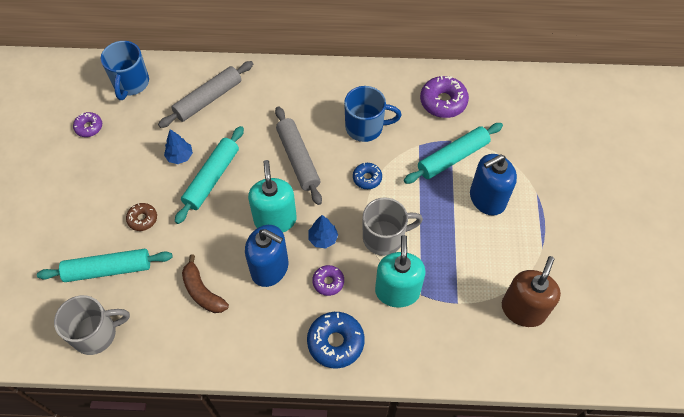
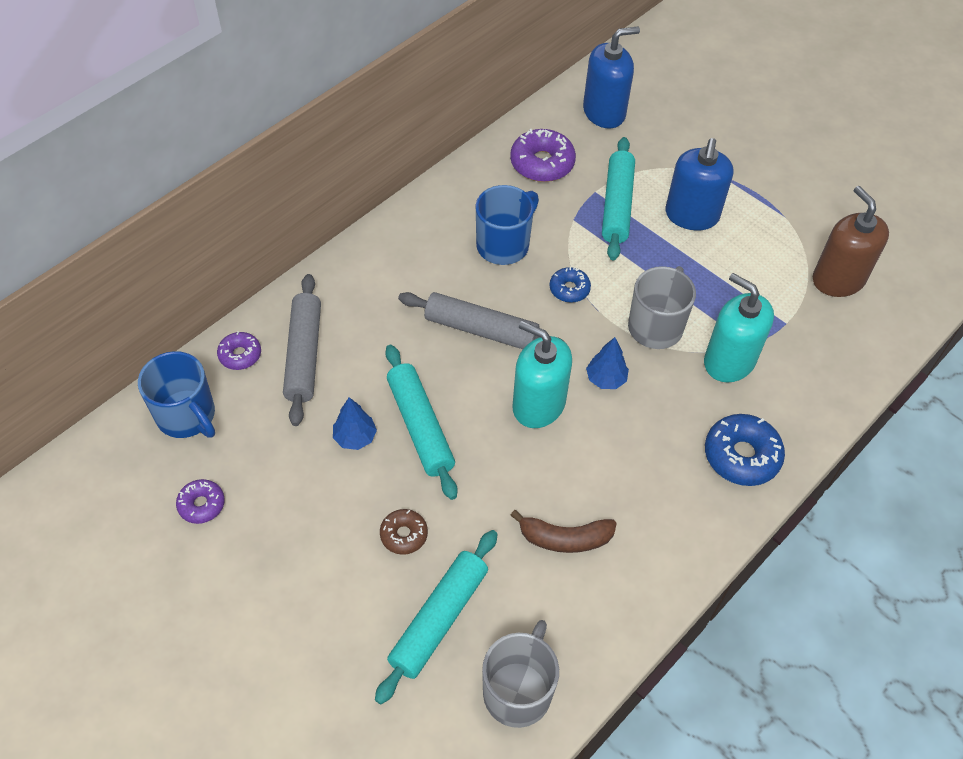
camera: 50 degrees left, 5 degrees down
(270, 268) = (596, 452): blue soap dispenser -> blue soap dispenser (604, 112)
(328, 282) = (663, 412): purple donut -> purple donut (240, 355)

